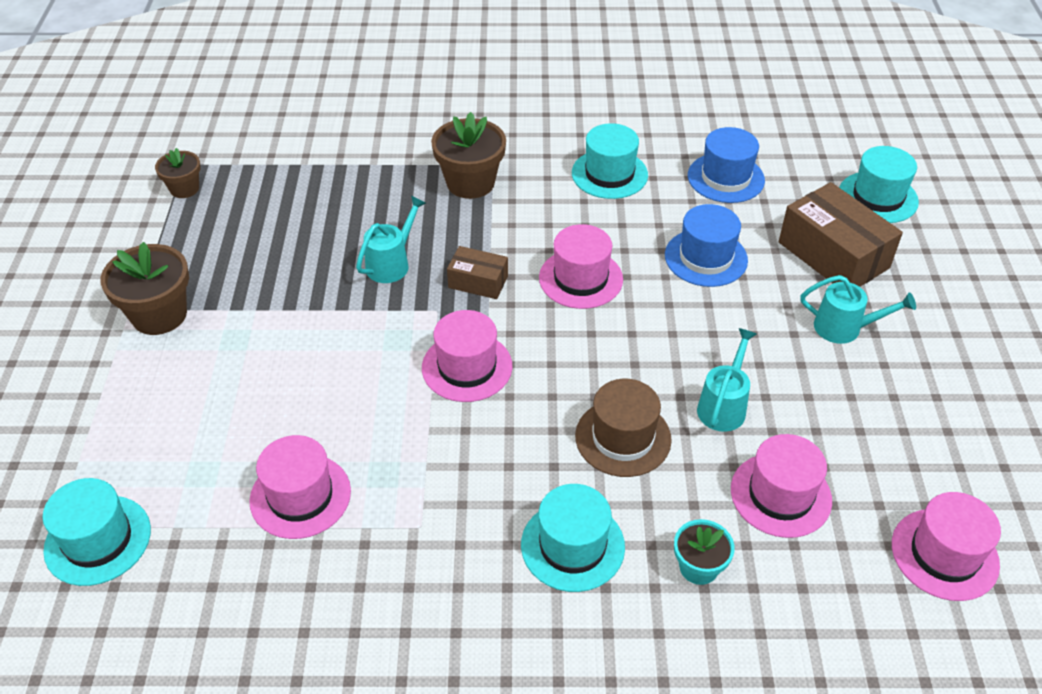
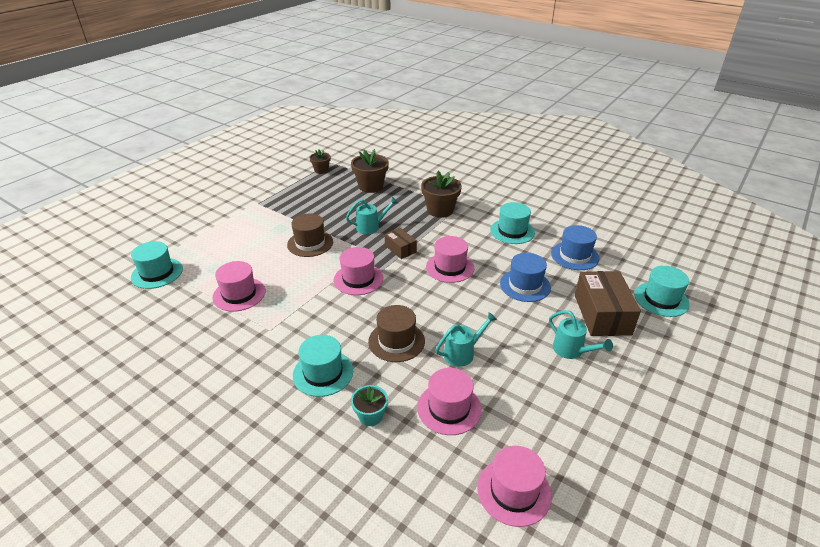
camera: 35 degrees right, 10 degrees down
(159, 315) = (263, 208): brown flower pot -> brown flower pot (371, 186)
(320, 342) = (310, 243): none -> brown hat

